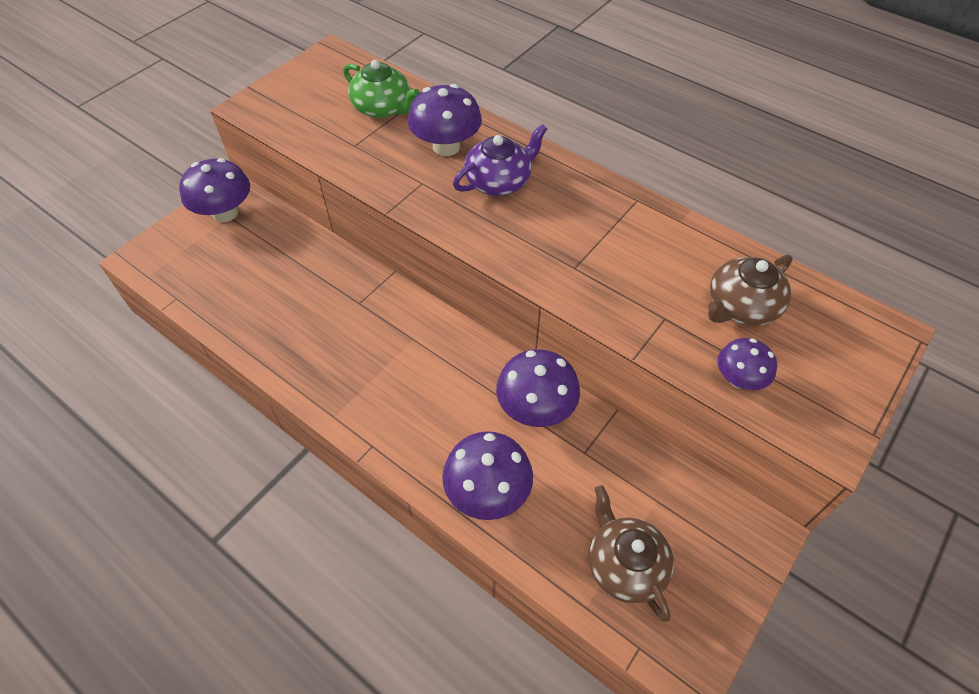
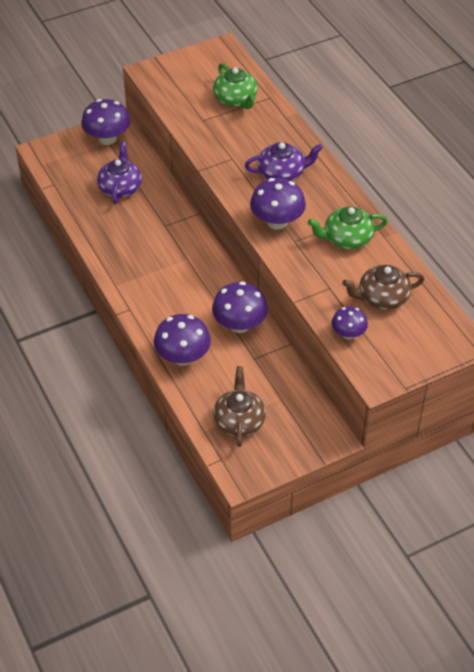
camera: 25 degrees right, 5 degrees down
(273, 271) = (120, 187): none -> purple teapot
(446, 147) = (262, 139): purple mushroom -> purple mushroom (277, 222)
(638, 240) = (347, 238): none -> green teapot

